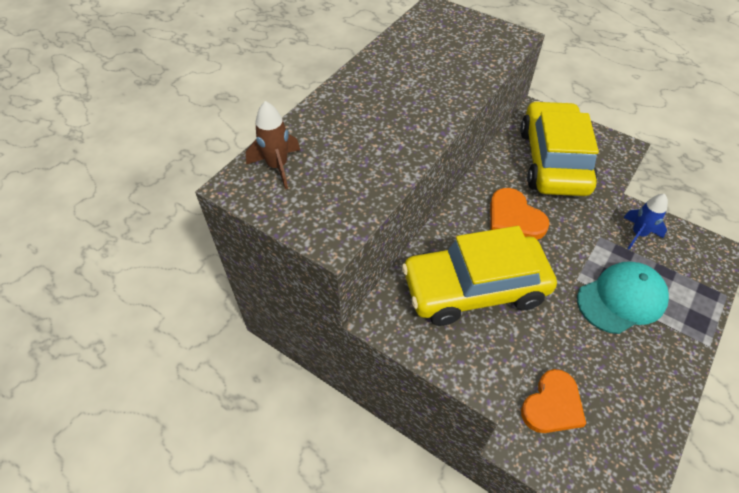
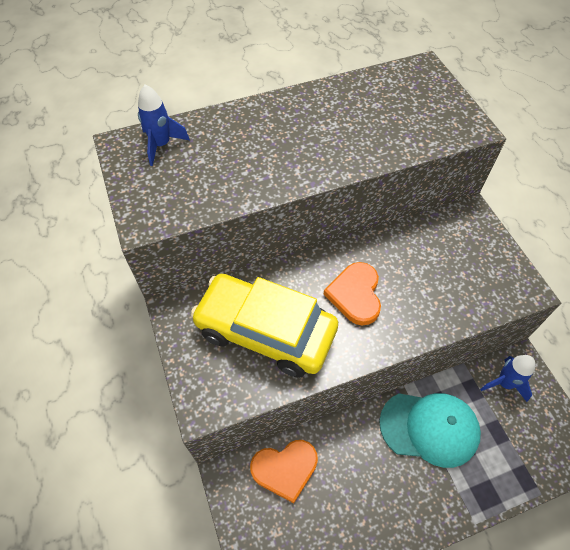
camera: 35 degrees right, 5 degrees up
(277, 166) = (161, 145): brown rocket -> blue rocket
(553, 160) = (442, 265): yellow car -> none

